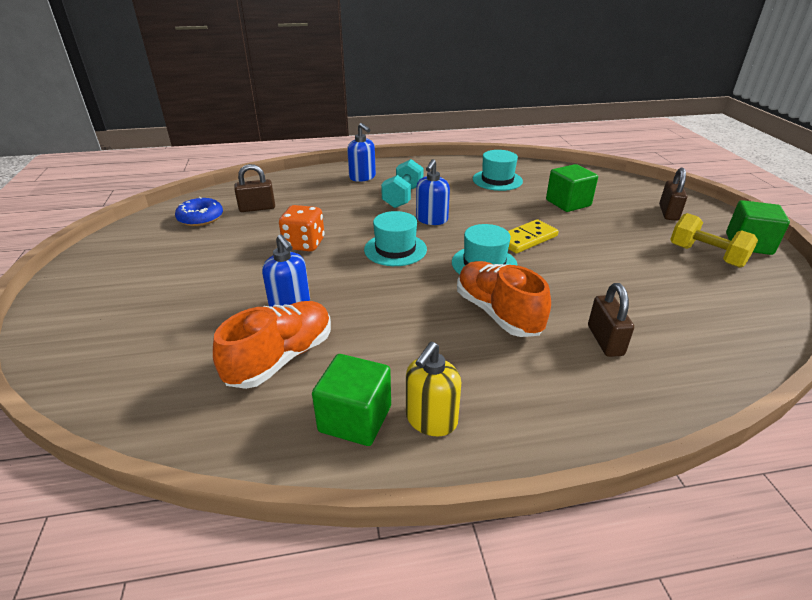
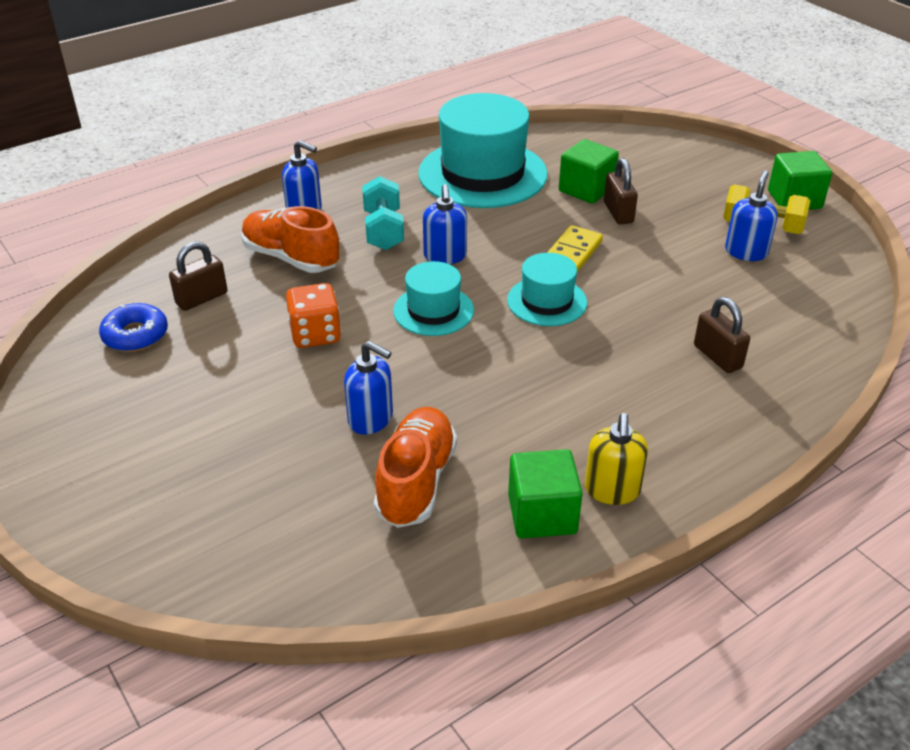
camera: 25 degrees left, 5 degrees up
(497, 180) = (482, 174): turquoise hat -> turquoise hat, size x1.91
(497, 313) = (600, 358): orange shoe -> orange shoe (291, 258)
(668, 213) = (699, 177): brown padlock -> brown padlock (618, 213)
(680, 270) = (746, 252): none -> blue soap dispenser

